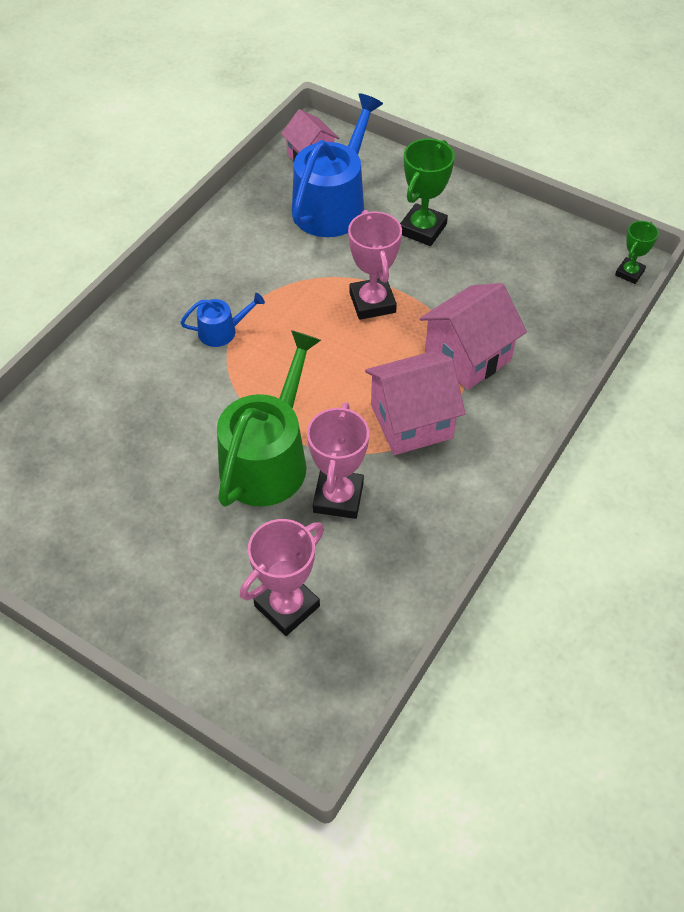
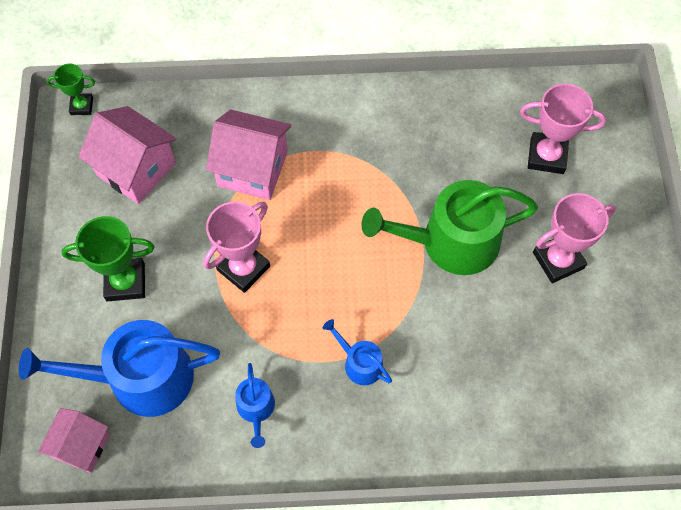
camera: 125 degrees left, 10 degrees up
(247, 254) = (256, 409): none -> blue watering can
(338, 497) = (445, 177): pink trophy -> pink trophy (558, 260)
(411, 421) = (344, 171): pink house -> pink house (136, 169)

